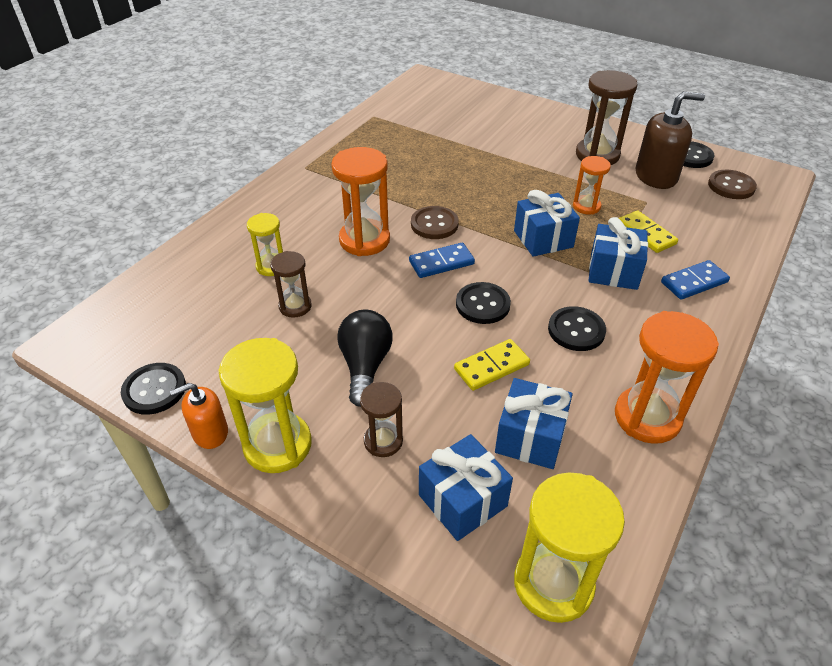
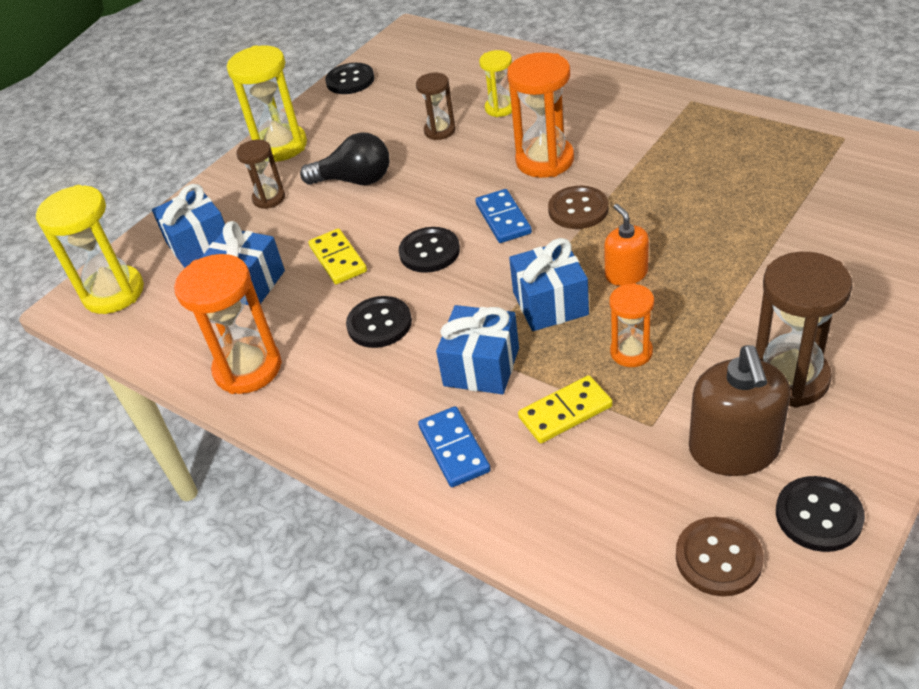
camera: 100 degrees right, 0 degrees up
(210, 432) = (301, 113): orange soap dispenser -> orange soap dispenser (626, 274)

